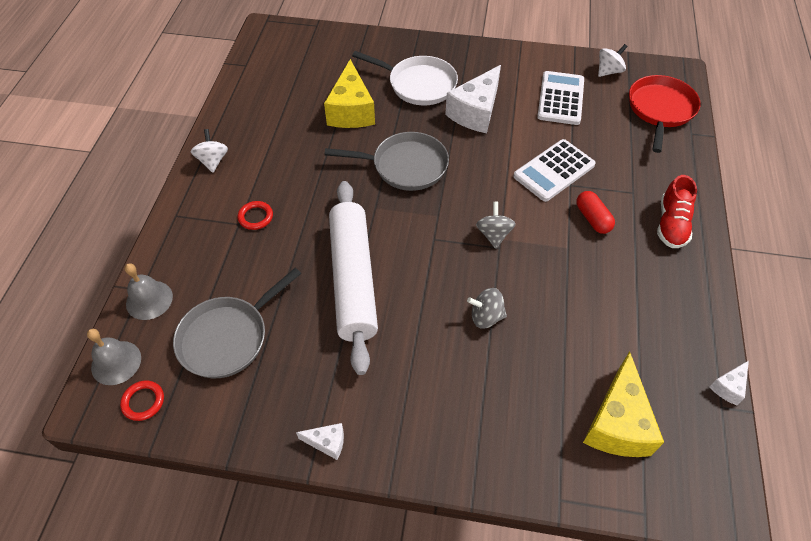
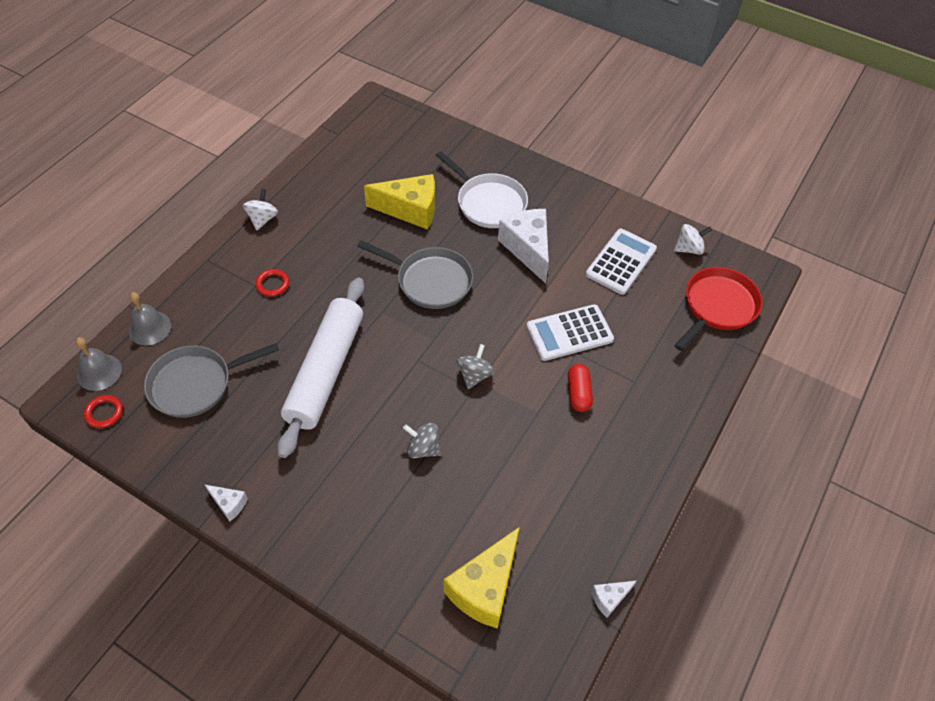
camera: 20 degrees right, 0 degrees up
(351, 111) = (410, 210): yellow cheese -> yellow cheese turned 105 degrees counterclockwise
(476, 112) = (528, 249): white cheese -> white cheese turned 105 degrees clockwise
(671, 224) = (653, 426): red shoe -> none

